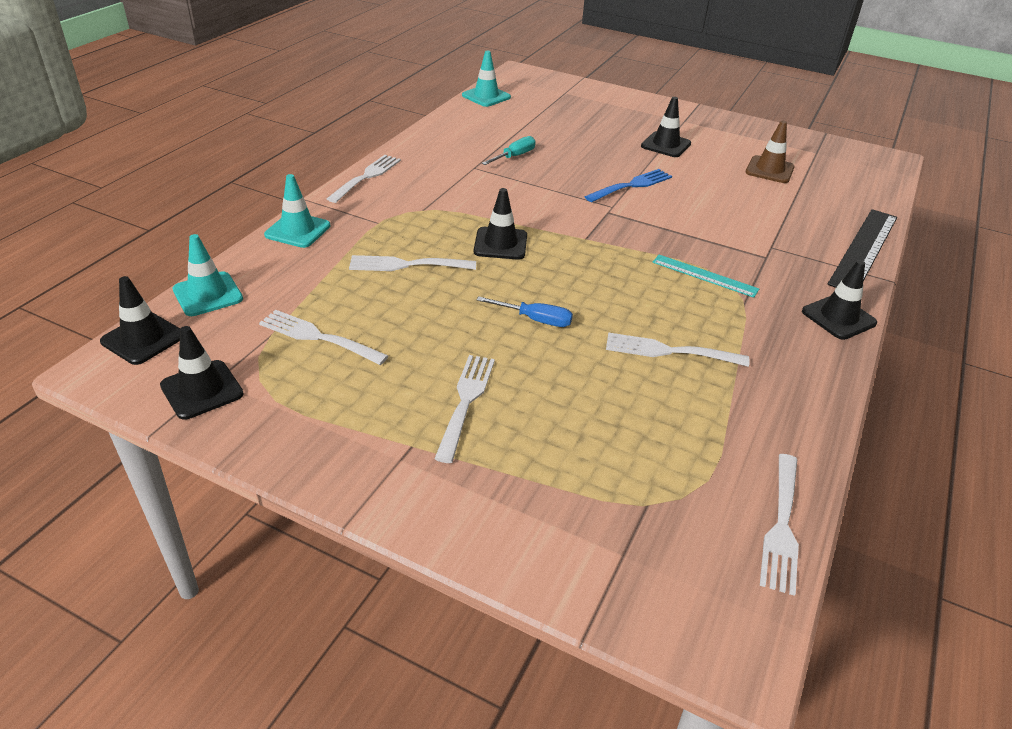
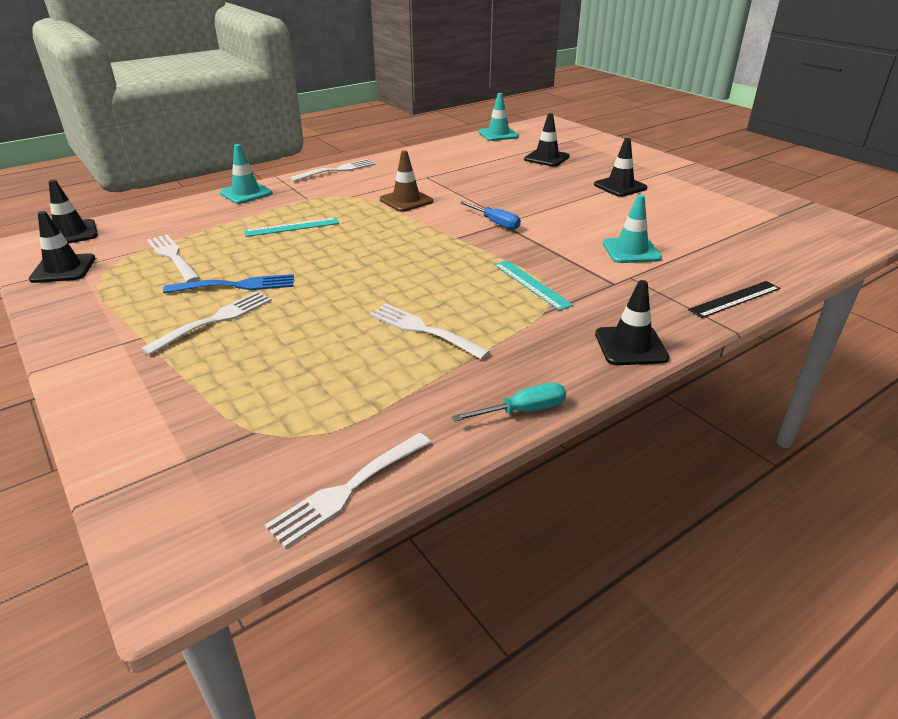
camera: 30 degrees right, 5 degrees down
(208, 294) = (141, 218): turquoise traffic cone -> turquoise traffic cone (631, 251)
(407, 265) = (292, 227): white fork -> turquoise ruler
(500, 244) = (380, 228): black traffic cone -> black traffic cone (546, 158)
(514, 156) = (469, 175): turquoise screwdriver -> turquoise screwdriver (523, 411)
(535, 320) = (340, 282): blue screwdriver -> blue screwdriver (495, 223)
(631, 185) = (548, 209): blue fork -> blue fork (236, 285)
(769, 170) = (707, 220): brown traffic cone -> brown traffic cone (406, 200)
(864, 249) = (735, 299): black ruler -> black ruler, size x0.58

